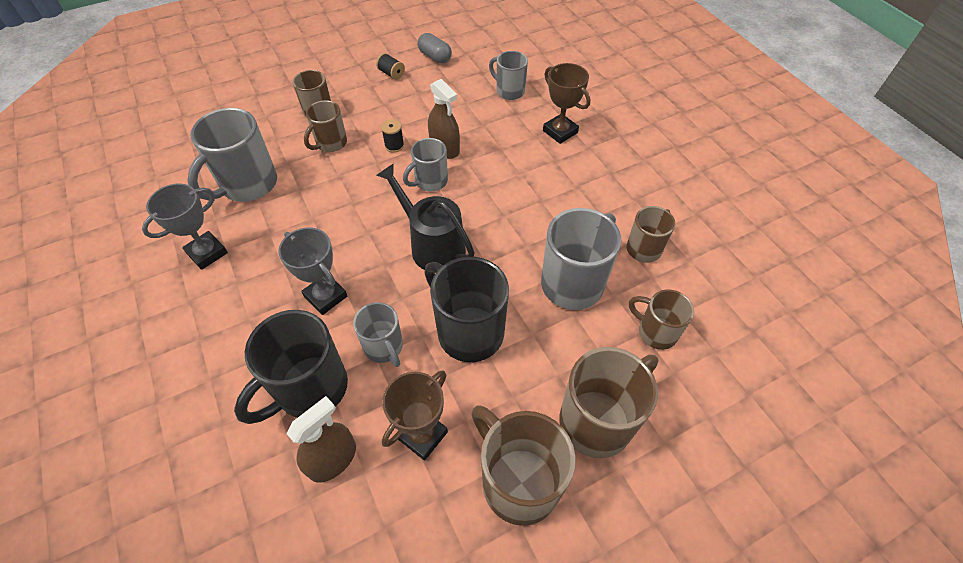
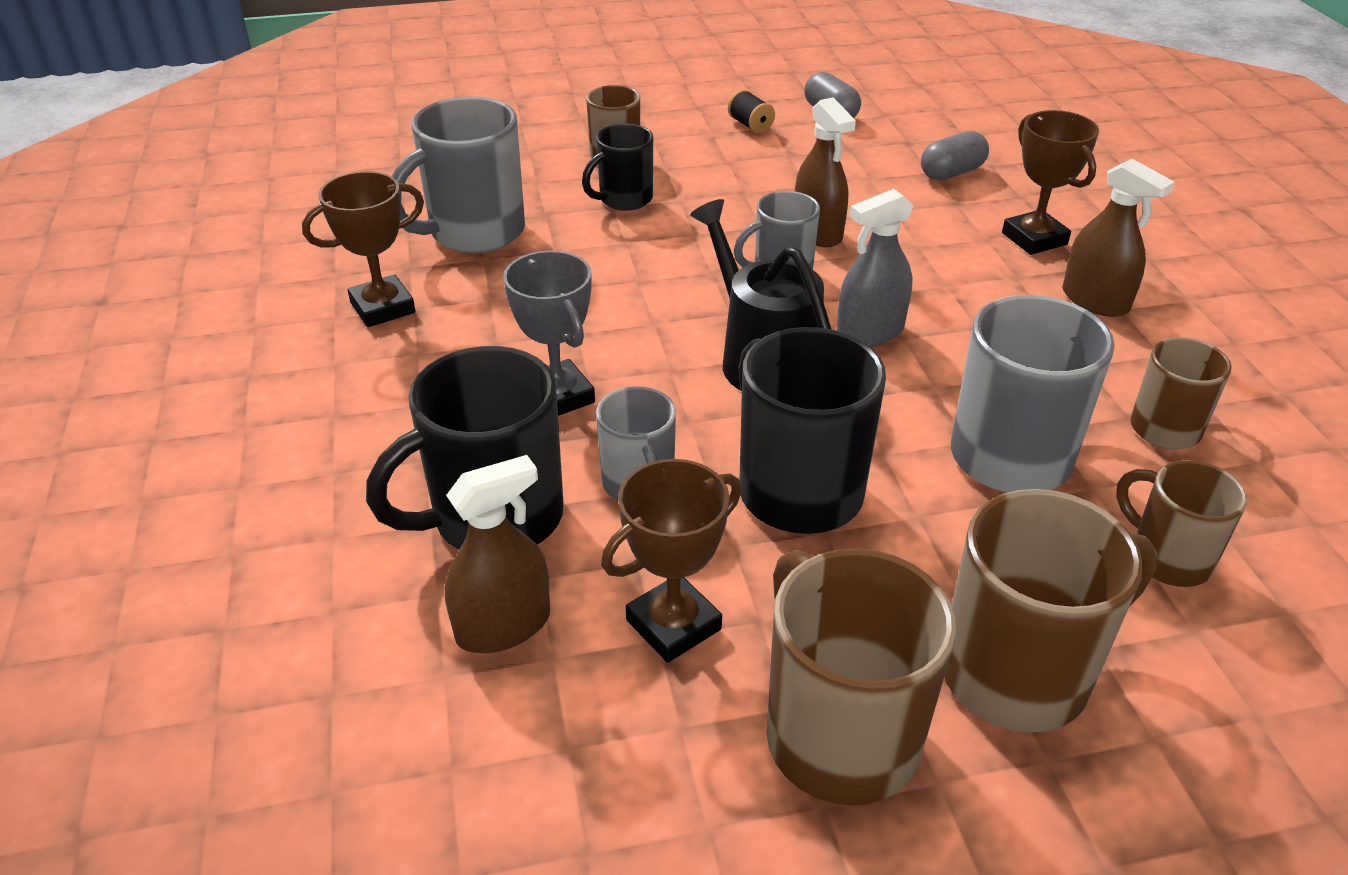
camera: 15 degrees right, 15 degrees down
(207, 253) = (382, 307): grey trophy -> brown trophy
(330, 143) = (624, 199): brown mug -> black mug
(394, 146) = (730, 217): black spool -> none
(486, 215) = (870, 332): none -> grey spray bottle
(509, 91) = (951, 173): grey mug -> grey capsule
(597, 169) = (1095, 300): none -> brown spray bottle

